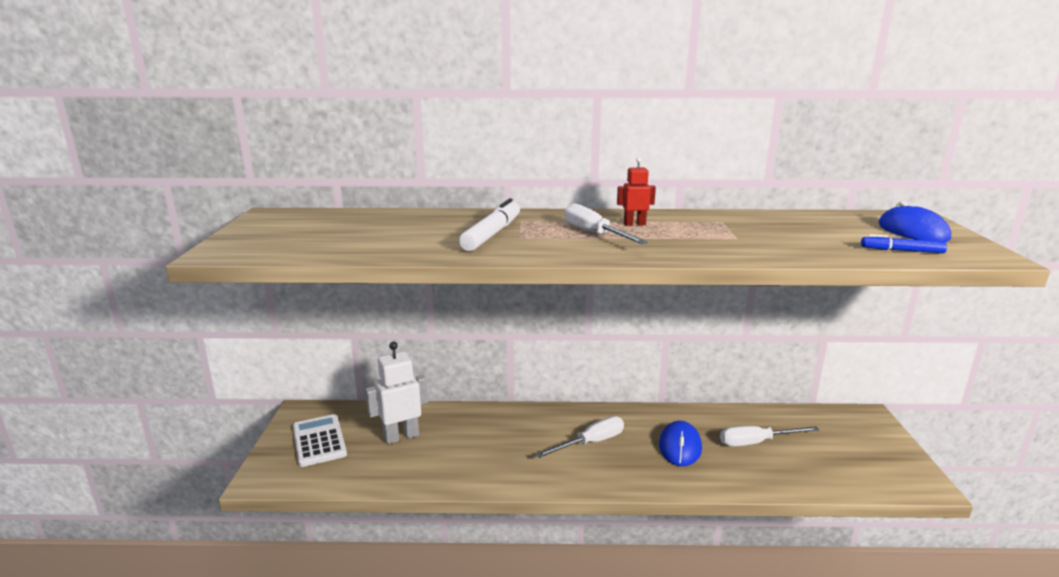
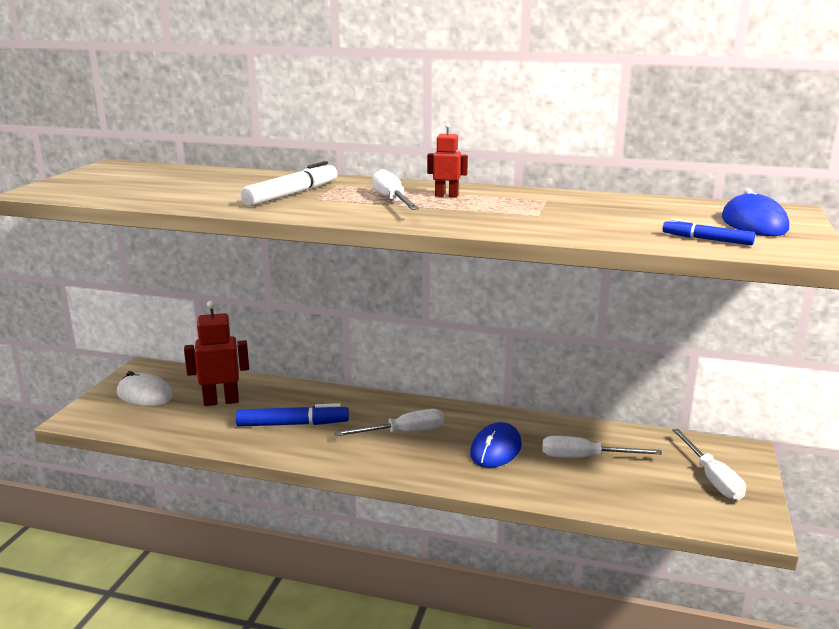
camera: 15 degrees right, 0 degrees up
(319, 441) = (145, 395): white calculator -> white mouse
(401, 436) = (221, 401): white robot -> red robot
(484, 450) = (292, 424): none -> blue marker
(864, 445) = (712, 478): none -> white screwdriver

